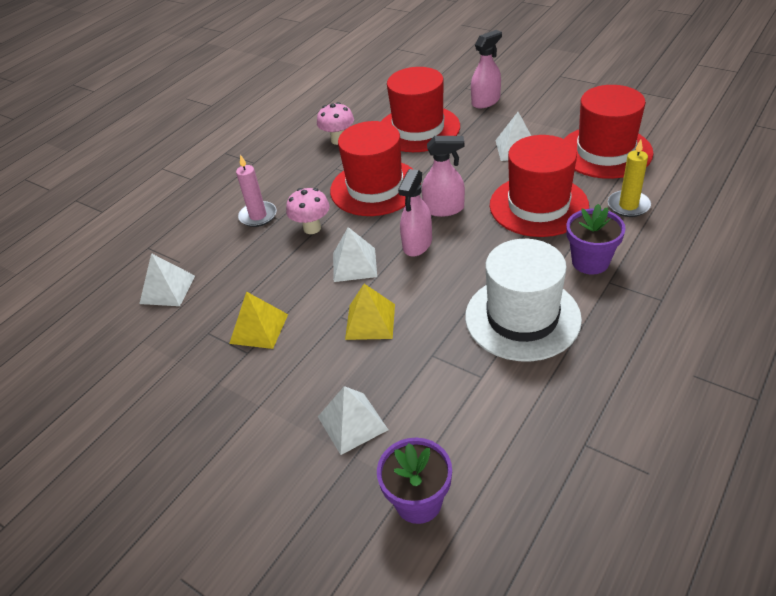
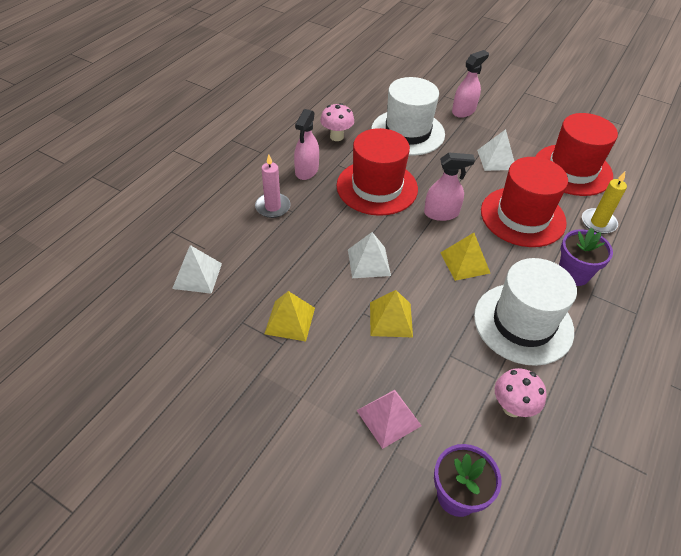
camera: 10 degrees left, 5 degrees up
(312, 228) = (325, 223): pink mushroom -> pink mushroom (512, 407)
(352, 423) = (388, 418): white pyramid -> pink pyramid
(417, 244) = (422, 246): pink spray bottle -> pink spray bottle (306, 170)
(418, 129) = (407, 132): red hat -> white hat
(463, 258) = (465, 262): none -> yellow pyramid

